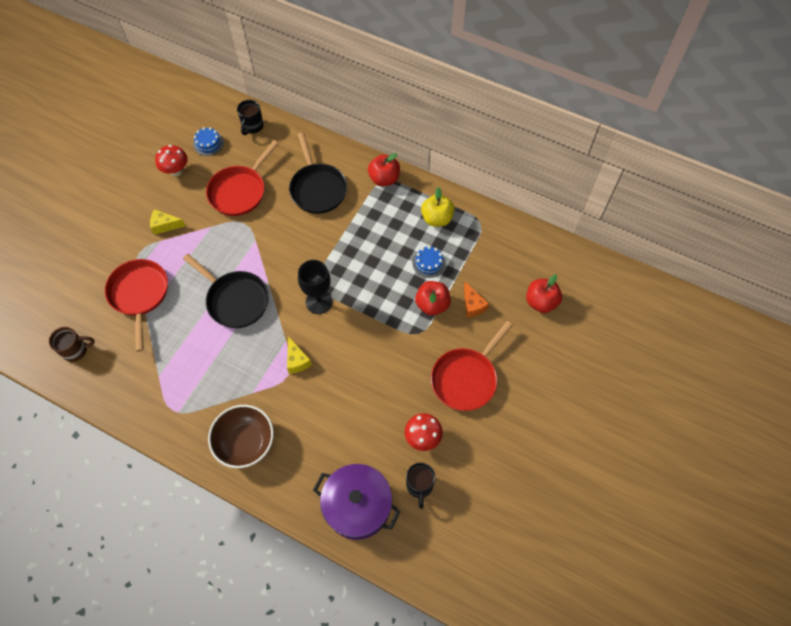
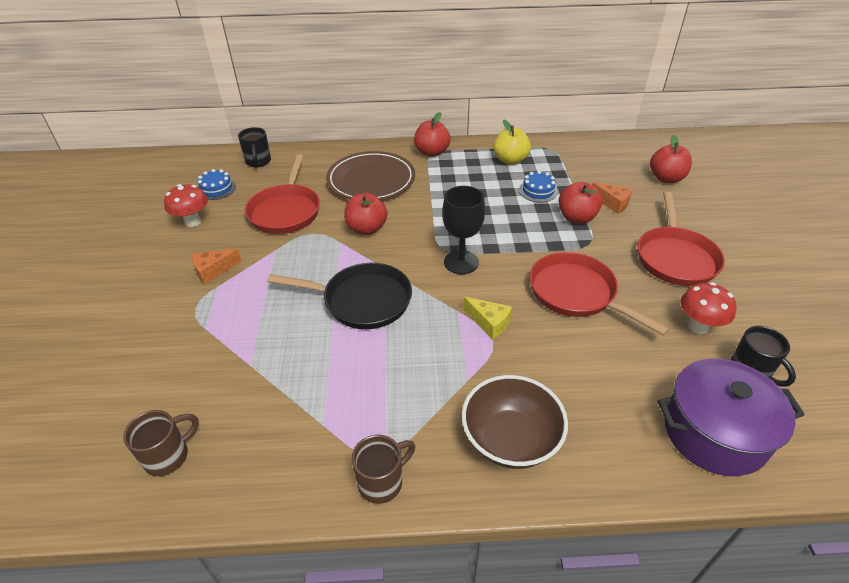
camera: 30 degrees left, 20 degrees down
(139, 295) = (227, 349): red pan -> red pan (577, 294)
(165, 225) = (213, 270): yellow cheese -> orange cheese
(165, 427) = (382, 482): none -> brown mug
(280, 237) = (366, 229): none -> red apple
(317, 188) = (371, 180): black pan -> brown plate

